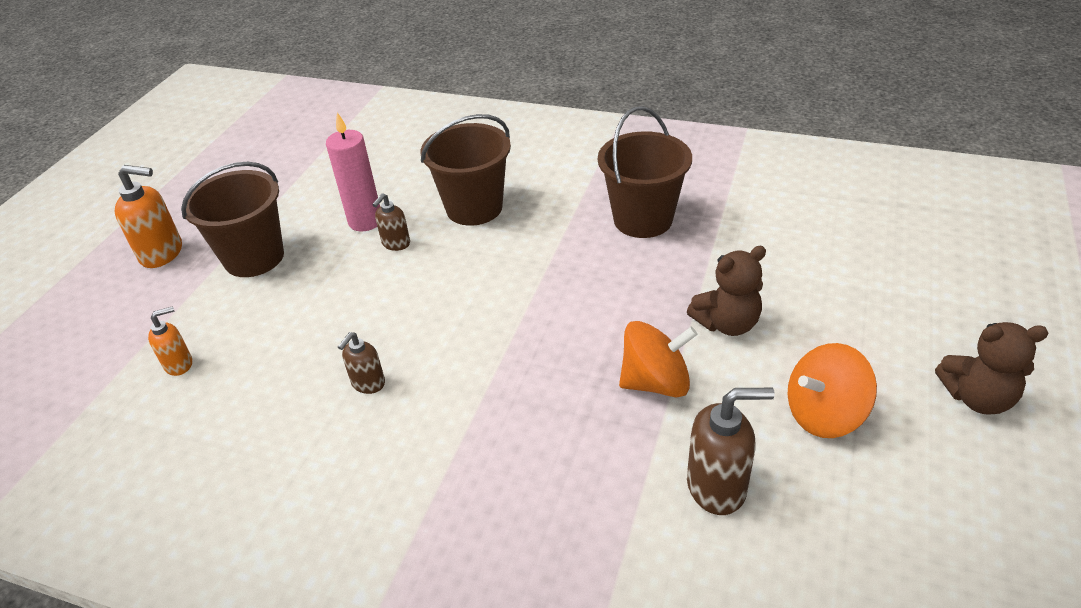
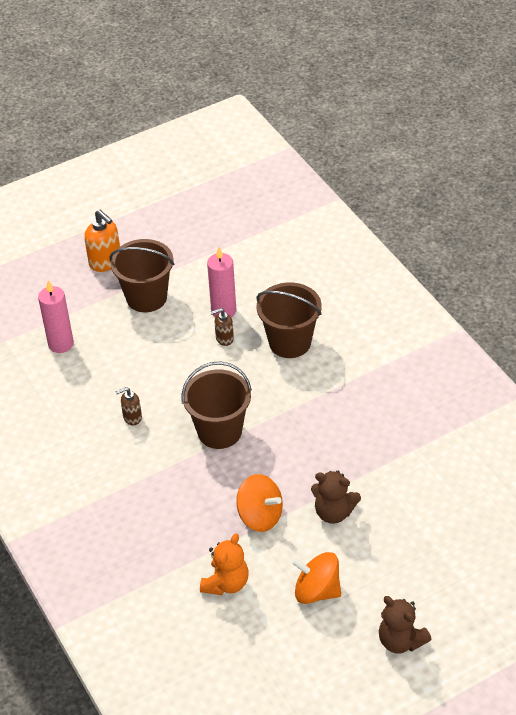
camera: 40 degrees right, 5 degrees up
(179, 364) = (61, 344): orange soap dispenser -> pink candle
(643, 219) = (372, 417): brown bucket -> brown bucket (219, 431)
(717, 486) = (226, 583): brown soap dispenser -> orange teddy bear

